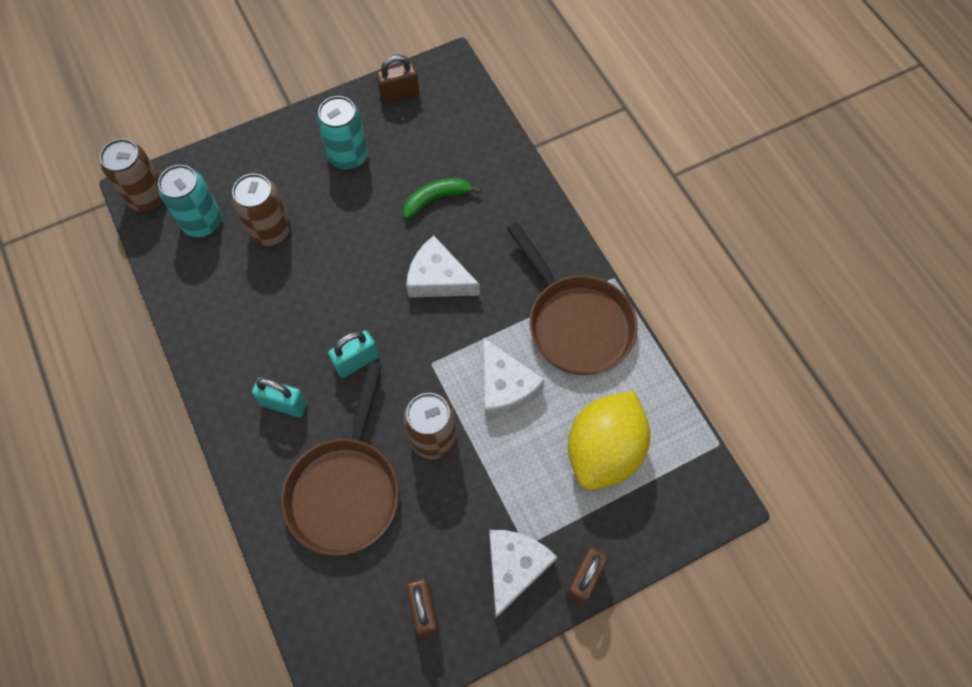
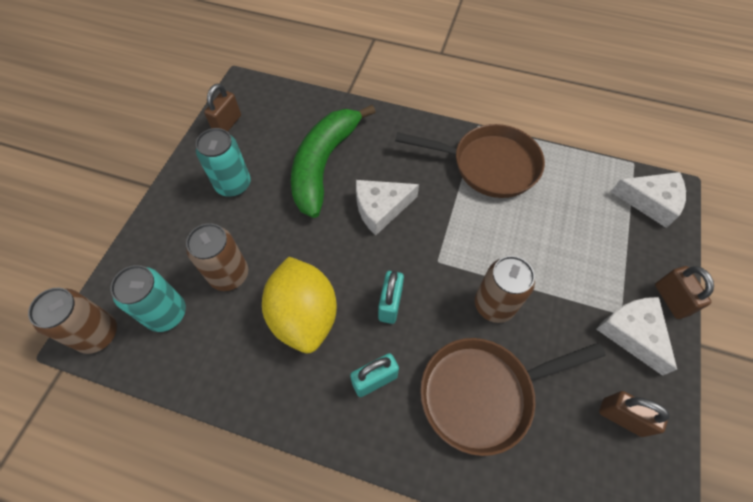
camera: 45 degrees left, 5 degrees down
(346, 489) = (483, 393): brown pan -> brown pan turned 105 degrees clockwise
(436, 199) = (324, 164): green banana -> green banana, size x2.03
(505, 386) = (495, 234): white cheese -> white cheese (650, 201)
(603, 450) = (589, 219): yellow lemon -> yellow lemon (304, 316)

